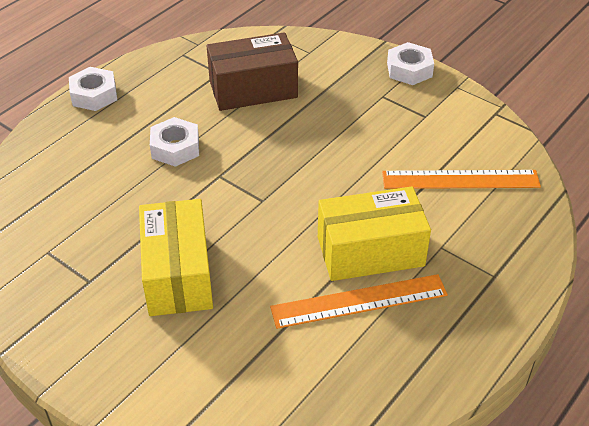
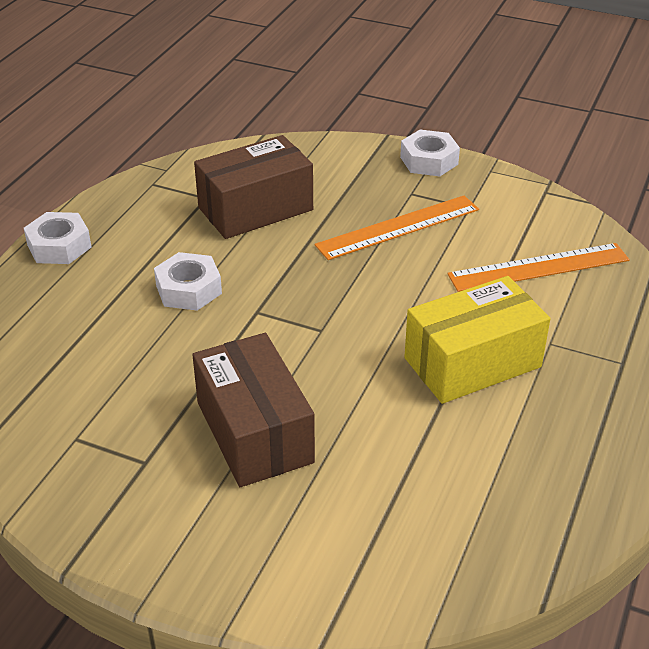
camera: 15 degrees left, 5 degrees down
(178, 274) = (254, 432): yellow box -> brown box
(359, 301) = (484, 419): orange ruler -> orange ruler (398, 227)

